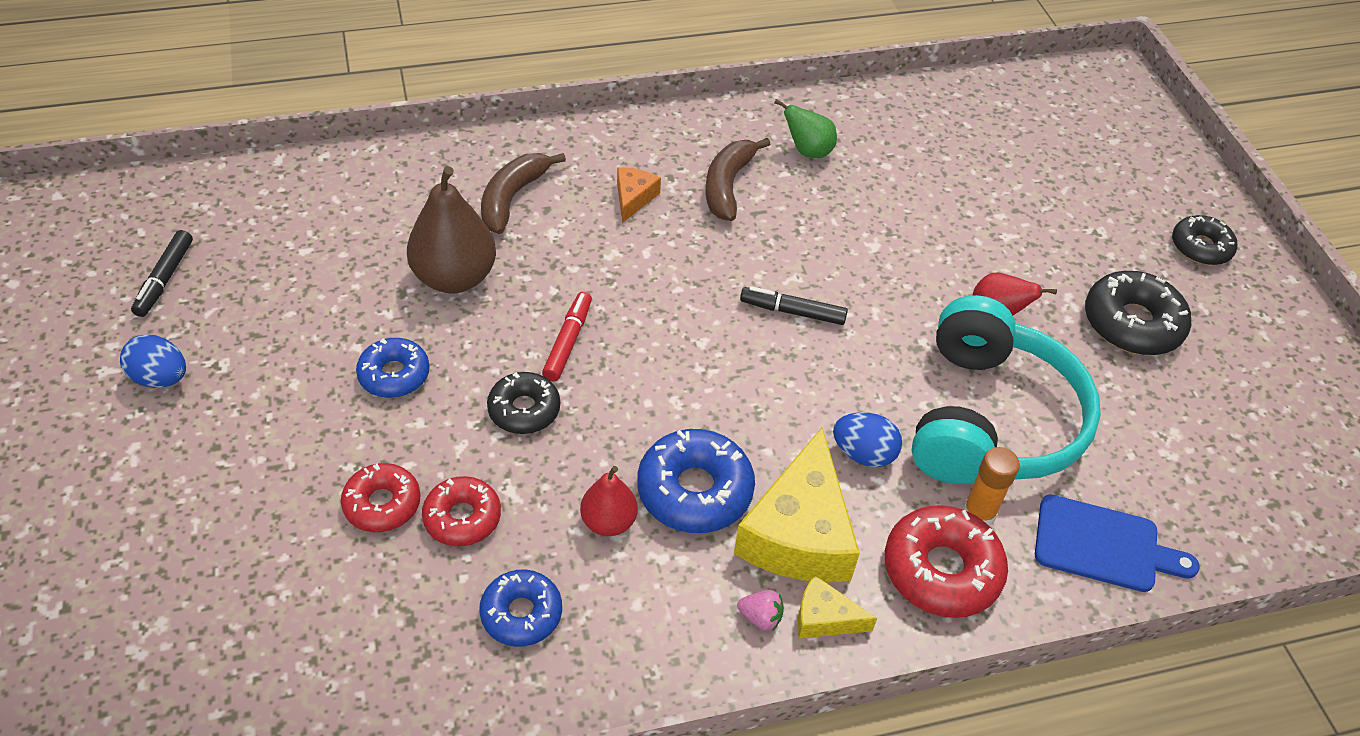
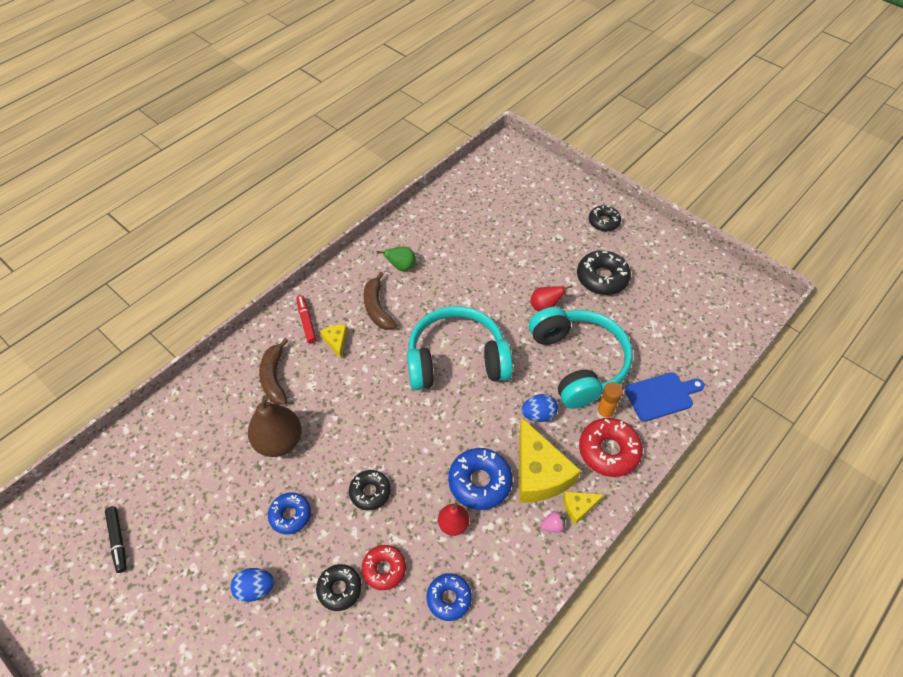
camera: 30 degrees left, 5 degrees up
(160, 378) = (164, 599): blue egg -> blue egg (255, 588)
(382, 504) = (339, 589): red donut -> black donut
(568, 342) = (363, 442): red marker -> red marker (306, 322)
(633, 198) = (336, 341): orange cheese -> yellow cheese
(793, 312) = (456, 360): black marker -> turquoise headphones

